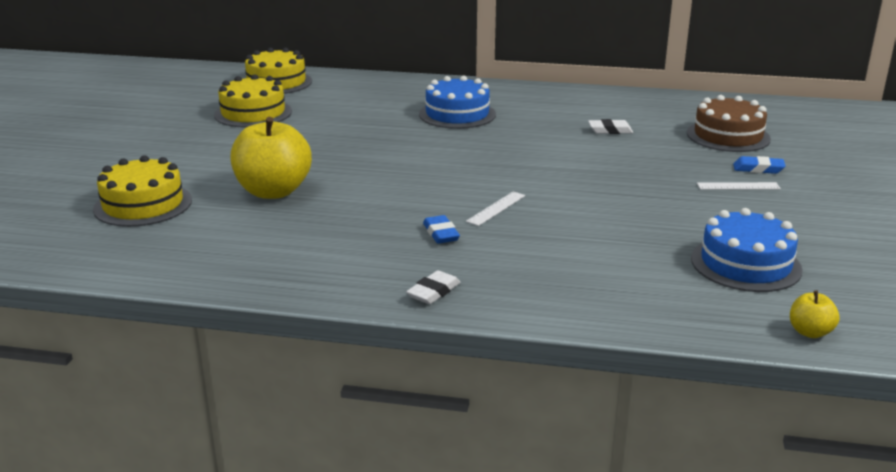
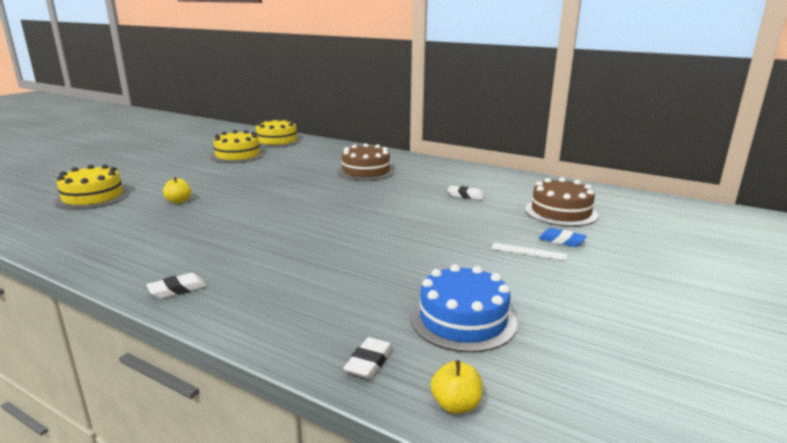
camera: 20 degrees right, 5 degrees down
(273, 191) = (179, 201): yellow apple -> yellow apple, size x0.45
(441, 233) = (244, 247): blue eraser -> none
(457, 114) = (366, 171): blue cake -> brown cake
(496, 208) = (309, 236): white ruler -> none
(706, 316) = (369, 362): none -> white eraser

